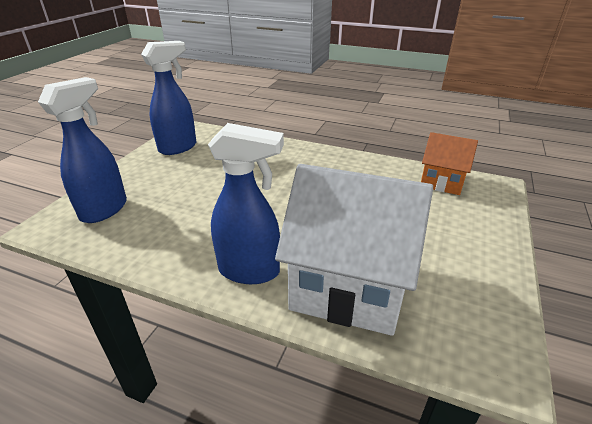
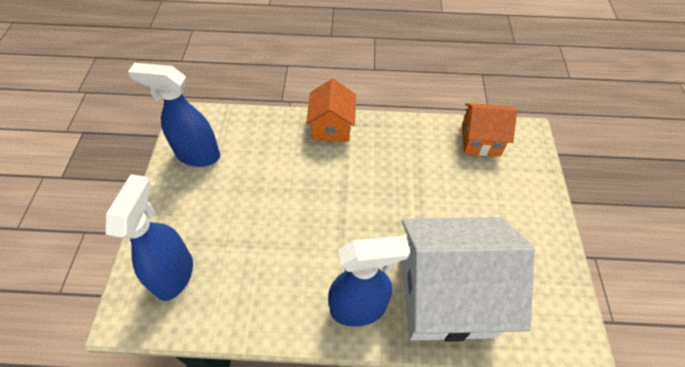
camera: 20 degrees left, 20 degrees up
(178, 147) = (197, 155): blue spray bottle -> blue spray bottle turned 105 degrees counterclockwise
(300, 150) = (331, 127): none -> orange house

